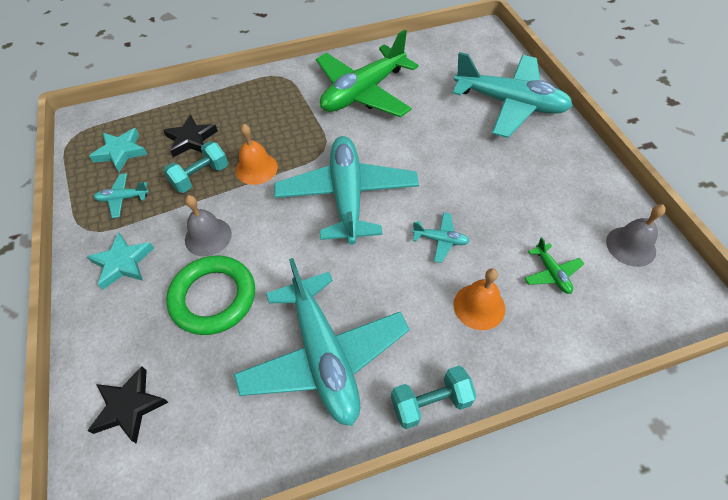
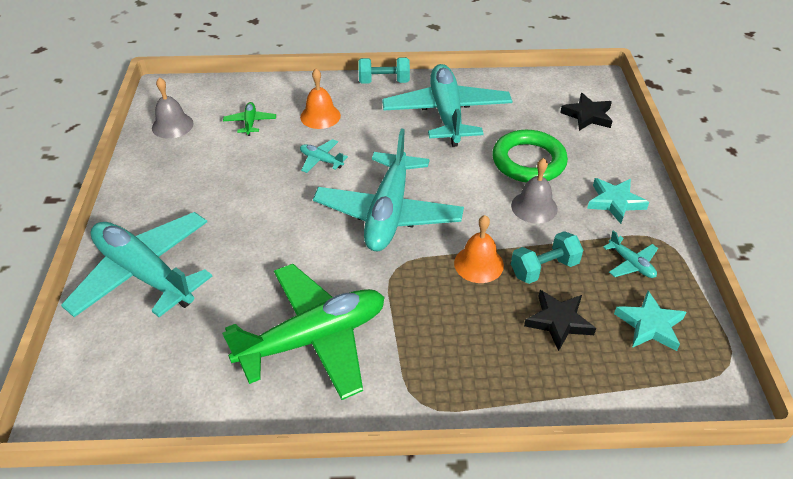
camera: 165 degrees left, 10 degrees down
(123, 198) = (631, 264): turquoise plane -> turquoise plane turned 45 degrees clockwise

